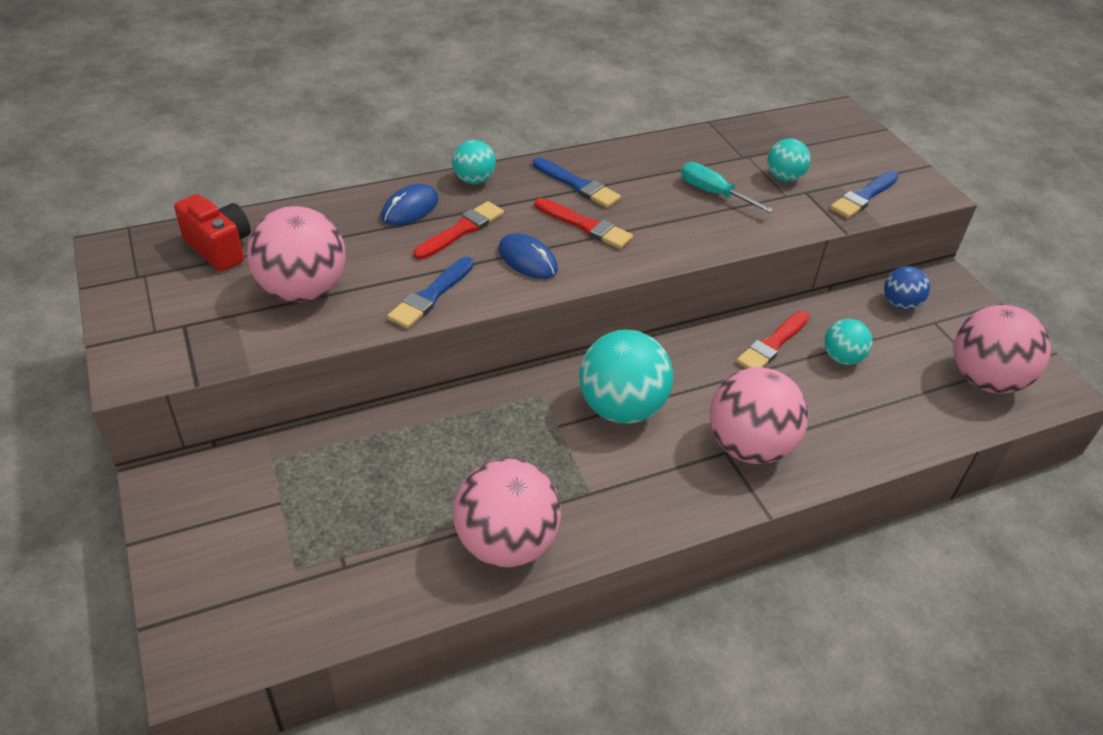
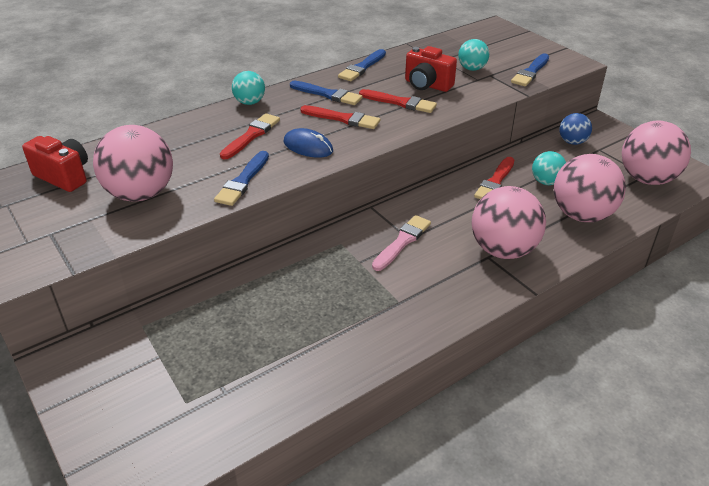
camera: 10 degrees left, 5 degrees down
(410, 208) = (207, 127): blue mouse -> none
(506, 543) = (348, 350): pink ball -> pink ball (581, 215)
(621, 408) = (402, 242): turquoise ball -> pink brush
(636, 151) = (362, 67): none -> blue brush
(668, 214) = (400, 102): none -> red brush
(714, 193) = (427, 85): turquoise screwdriver -> red camera

